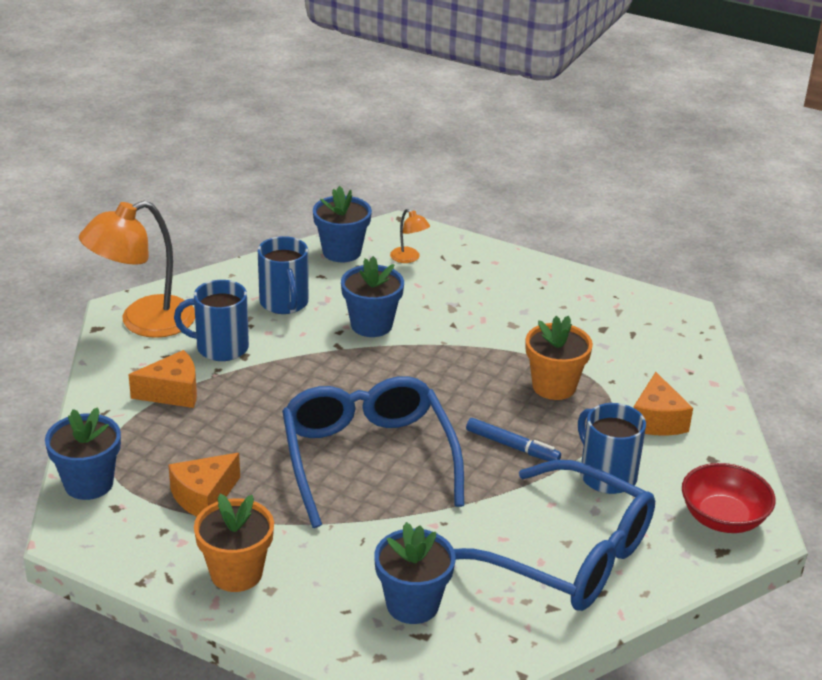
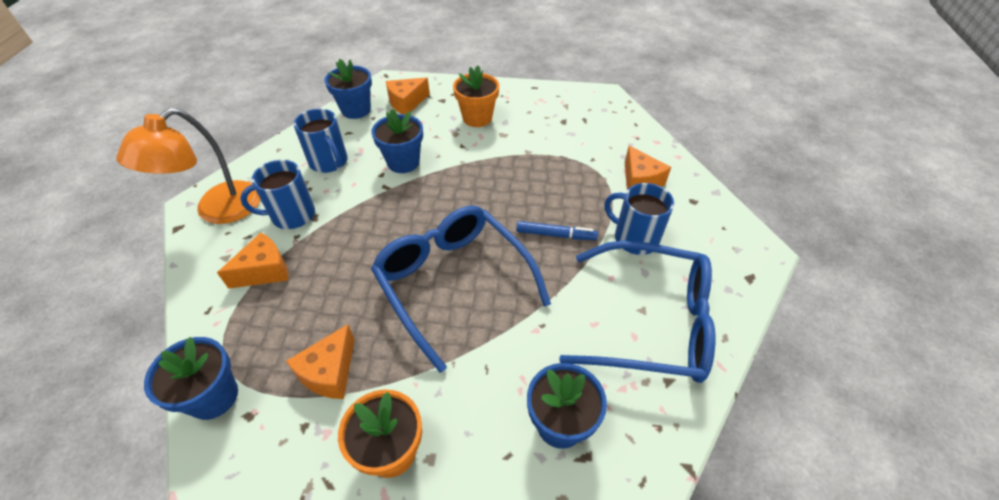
camera: 20 degrees left, 15 degrees up
(409, 258) = (406, 103): orange lamp -> orange cheese
(554, 386) = (557, 175): orange flower pot -> orange flower pot (477, 118)
(723, 518) = (732, 248): red bowl -> none

